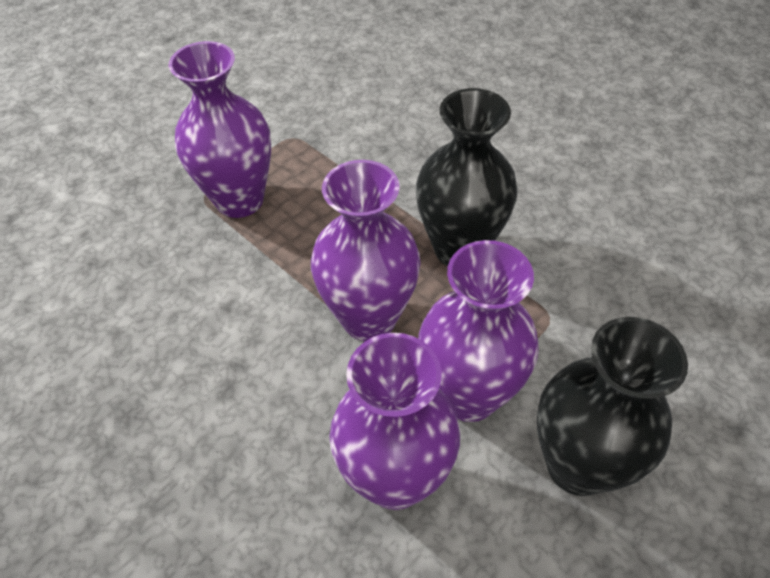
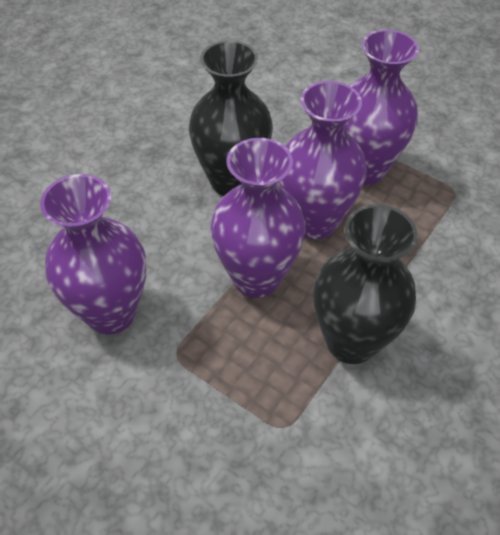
camera: 80 degrees right, 0 degrees up
(468, 395) = (188, 359): purple vase -> purple vase (314, 222)
(577, 465) = (125, 450): black vase -> black vase (232, 181)

